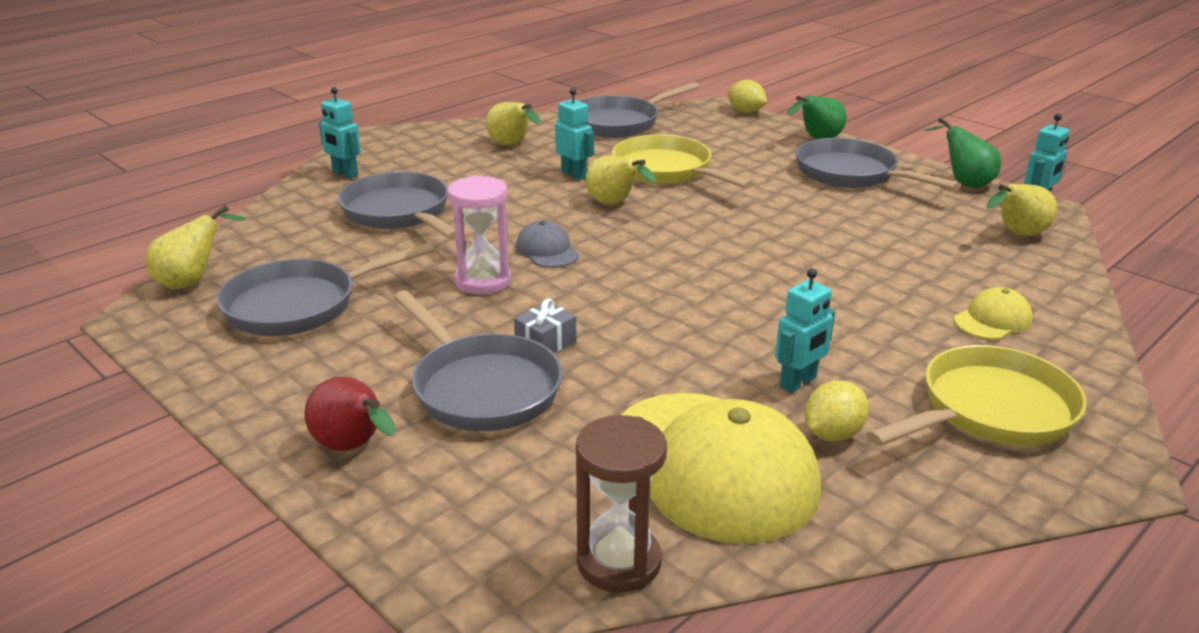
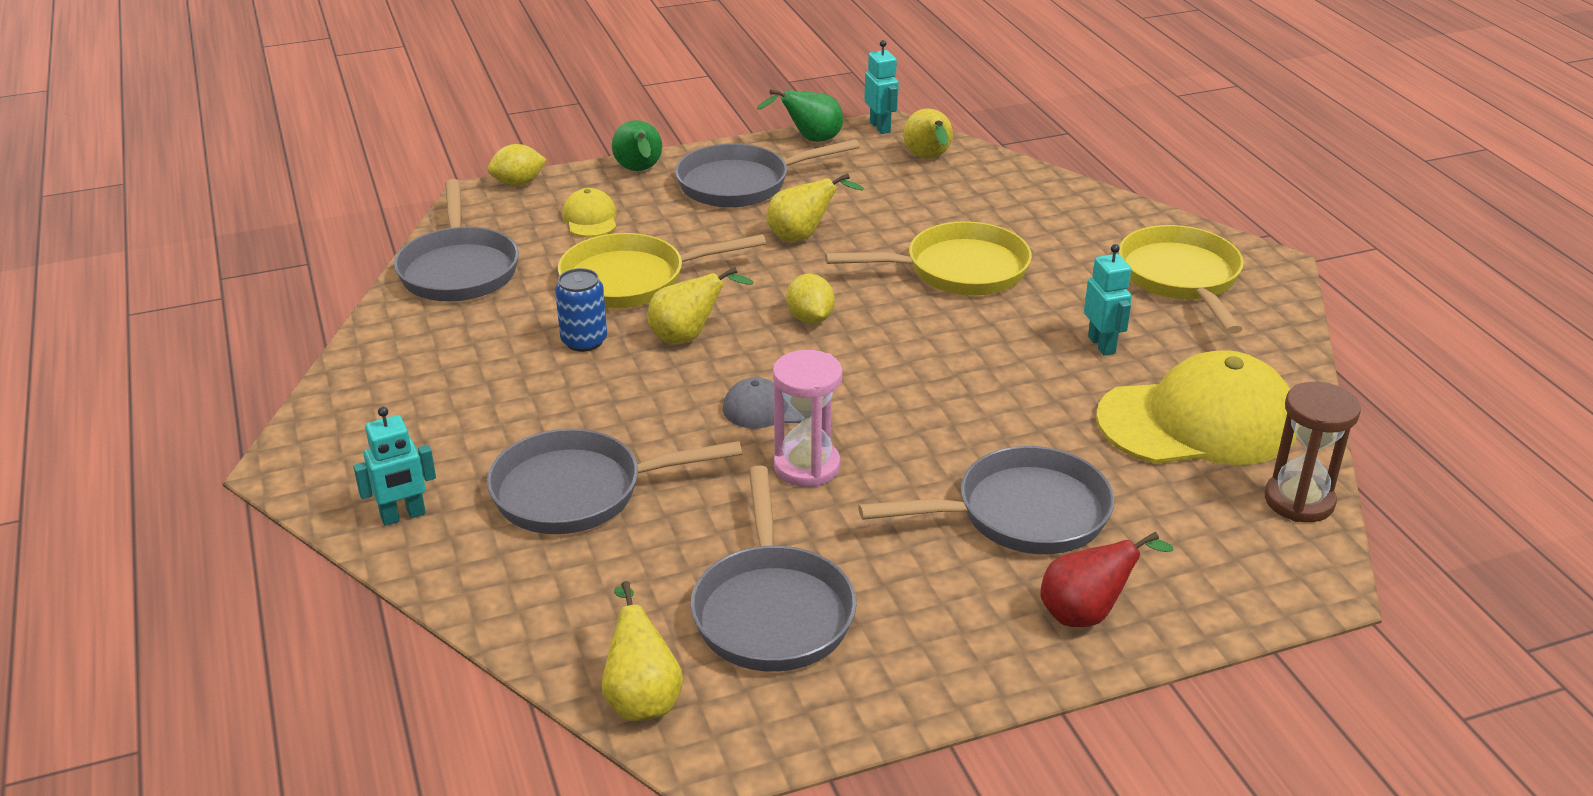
camera: 65 degrees left, 5 degrees up
(512, 145) = (447, 362): yellow pear -> yellow pear (803, 236)
(545, 342) = (961, 456): grey gift -> none
(574, 175) = (584, 341): turquoise robot -> blue can
(832, 434) = (1180, 354): yellow lemon -> yellow lemon (810, 318)
(840, 285) = (958, 270): none -> yellow pan
(992, 320) = (1058, 226): yellow cap -> yellow cap (590, 218)

